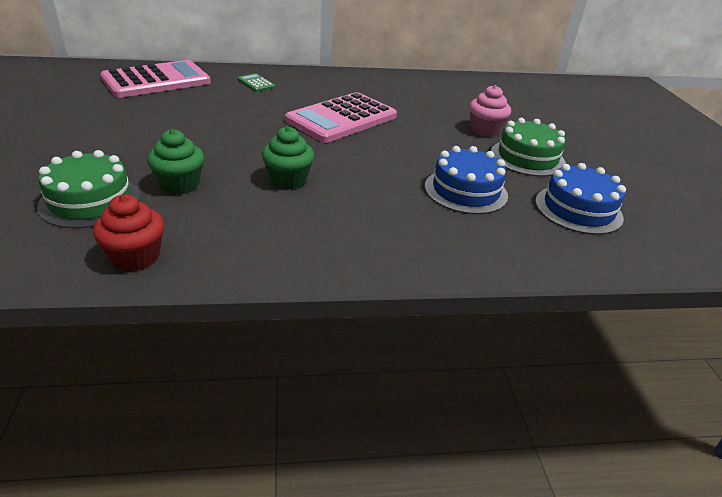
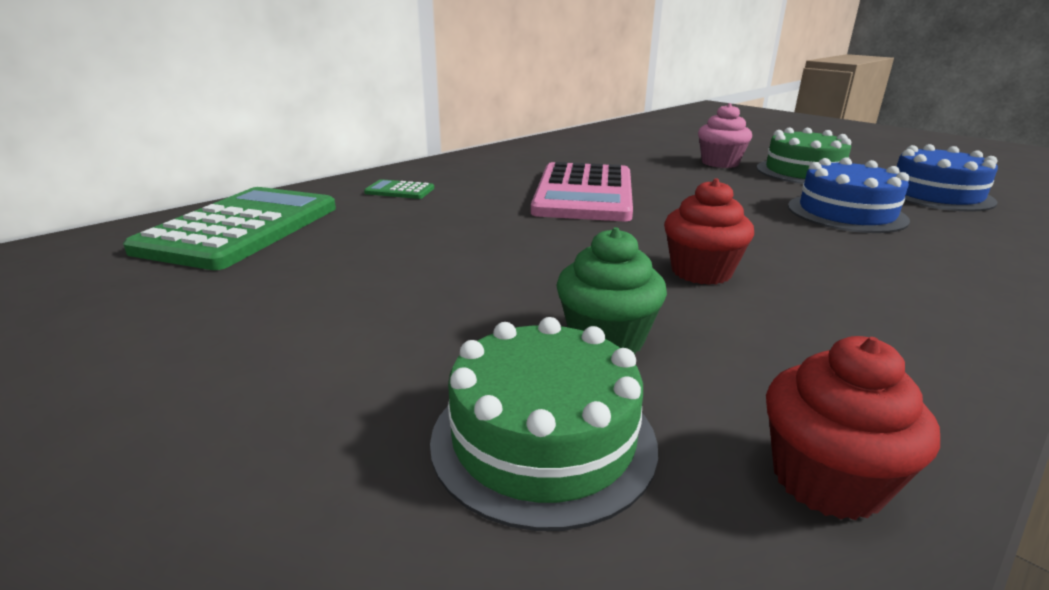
camera: 35 degrees left, 10 degrees down
(156, 80) = (241, 228): pink calculator -> green calculator
(288, 180) = (701, 272): green cupcake -> red cupcake

